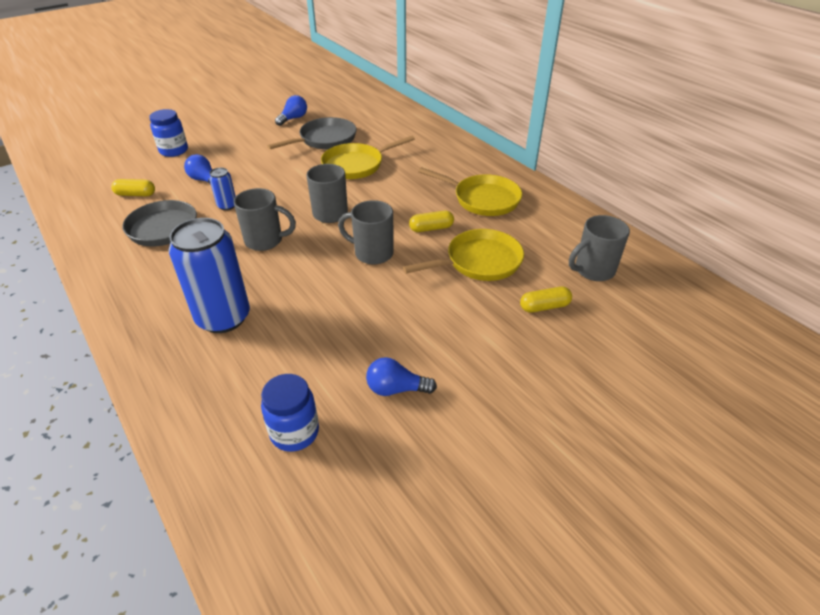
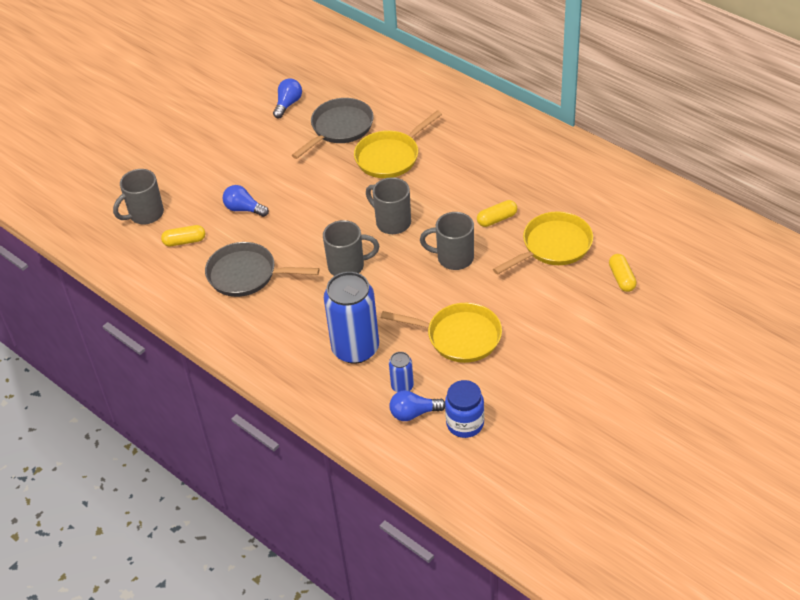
camera: 10 degrees left, 5 degrees up
(174, 151) = (184, 177): blue jar -> none
(227, 205) = (286, 235): blue can -> blue can (402, 386)
(396, 389) = (526, 375): blue light bulb -> blue light bulb (414, 413)
(482, 199) = (533, 174): yellow pan -> yellow pan (459, 336)
(544, 306) = (621, 278): yellow capsule -> yellow capsule turned 75 degrees counterclockwise
(593, 270) = (654, 233): grey mug -> grey mug (145, 214)

